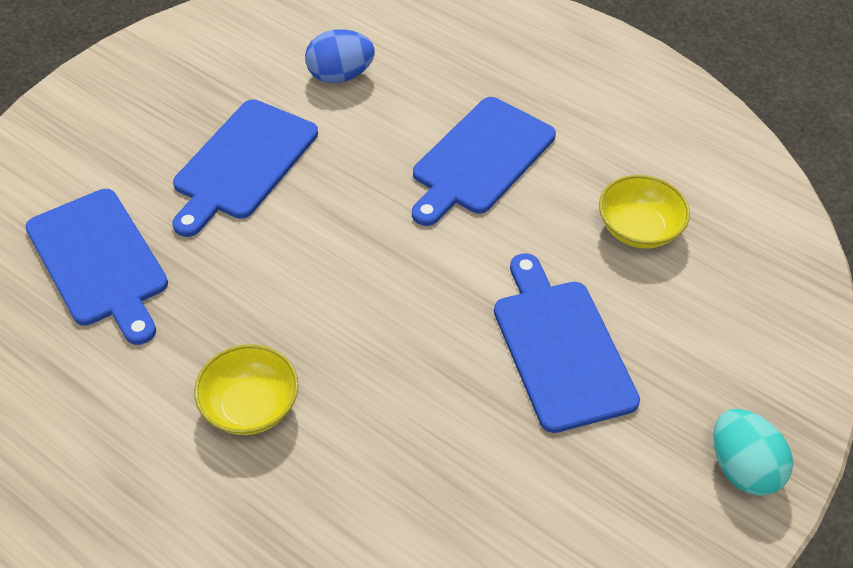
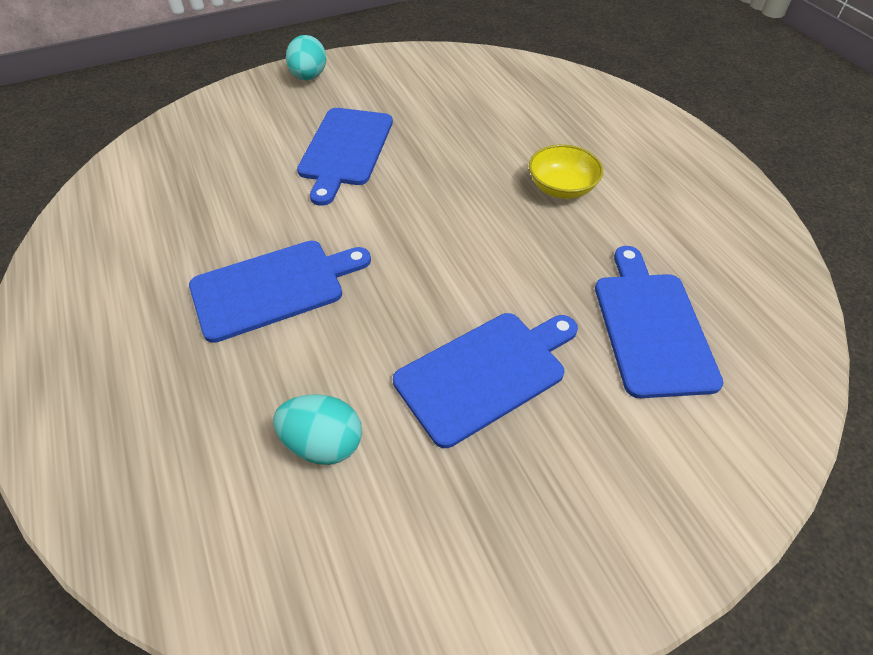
camera: 150 degrees left, 0 degrees up
(340, 76) = (323, 443): blue egg -> turquoise egg
(638, 229) = (220, 192): yellow bowl -> none

